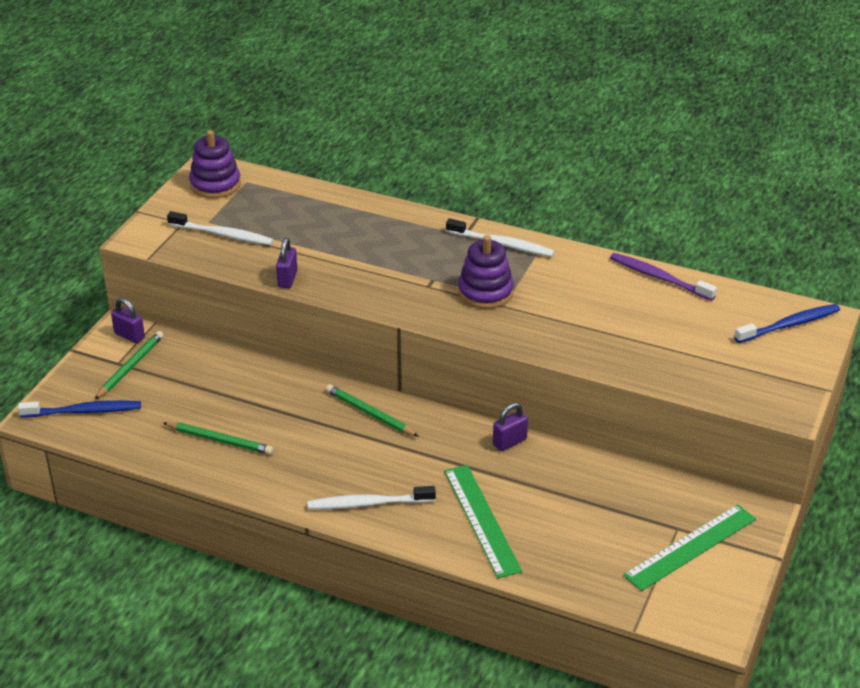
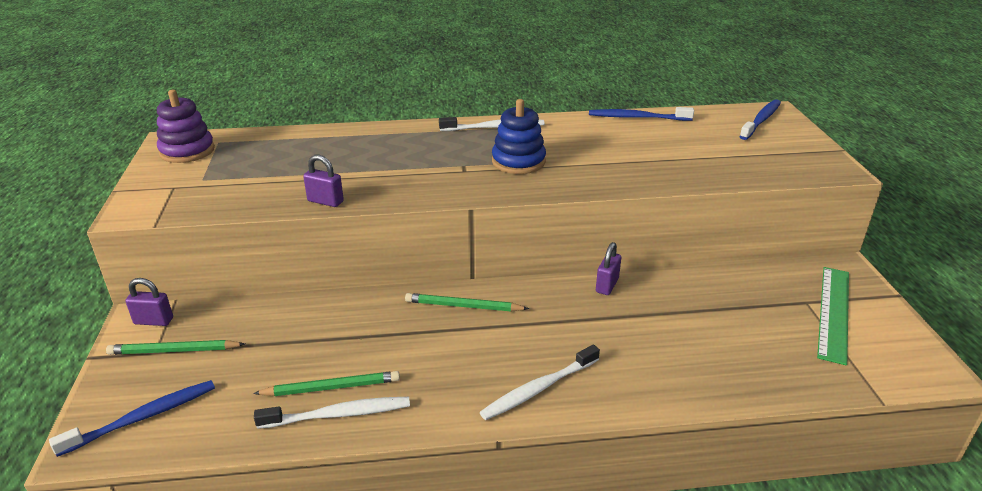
camera: 30 degrees left, 5 degrees down
(130, 367) = (174, 351): green pencil -> green pencil turned 90 degrees counterclockwise
(223, 235) = (226, 185): white toothbrush -> white toothbrush (338, 414)
(287, 279) = (325, 201): purple padlock -> purple padlock turned 45 degrees counterclockwise
(481, 520) = (654, 360): green ruler -> none
(485, 292) = (518, 161): purple stacking toy -> blue stacking toy
(659, 277) = (637, 117): purple toothbrush -> blue toothbrush

